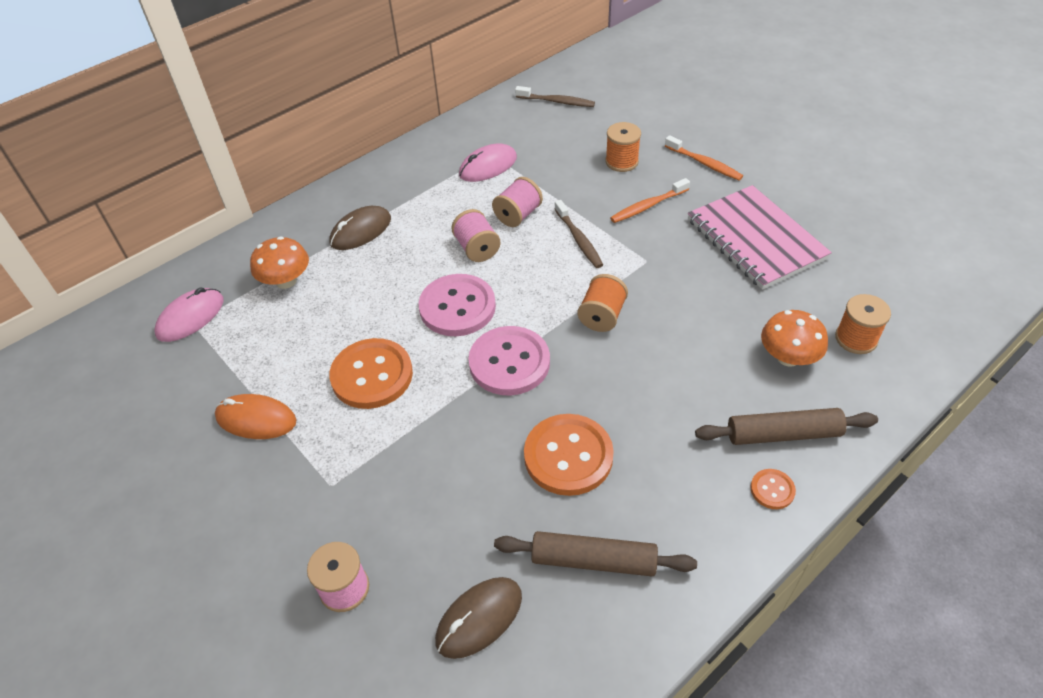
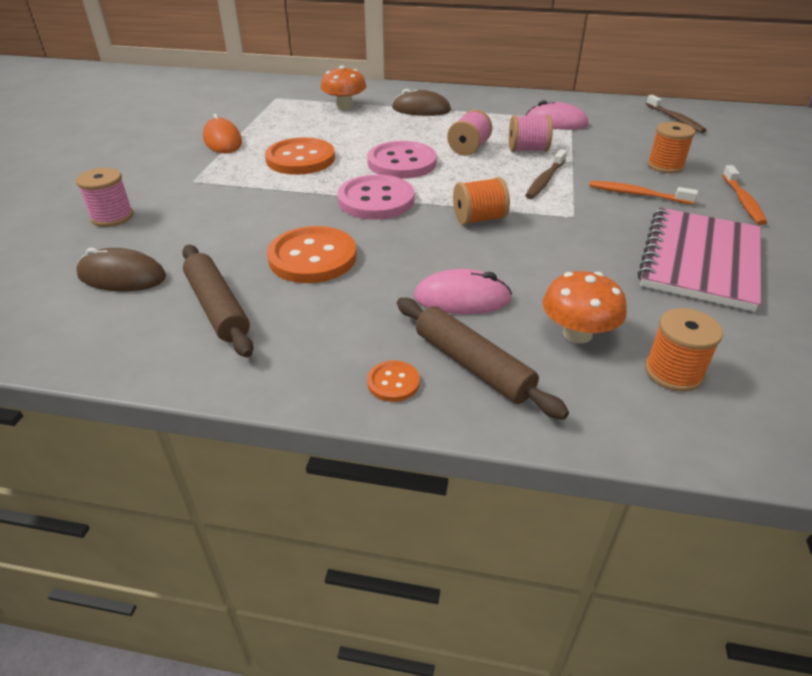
camera: 50 degrees right, 10 degrees down
(190, 317) = (279, 96): pink mouse -> pink mouse (462, 298)

